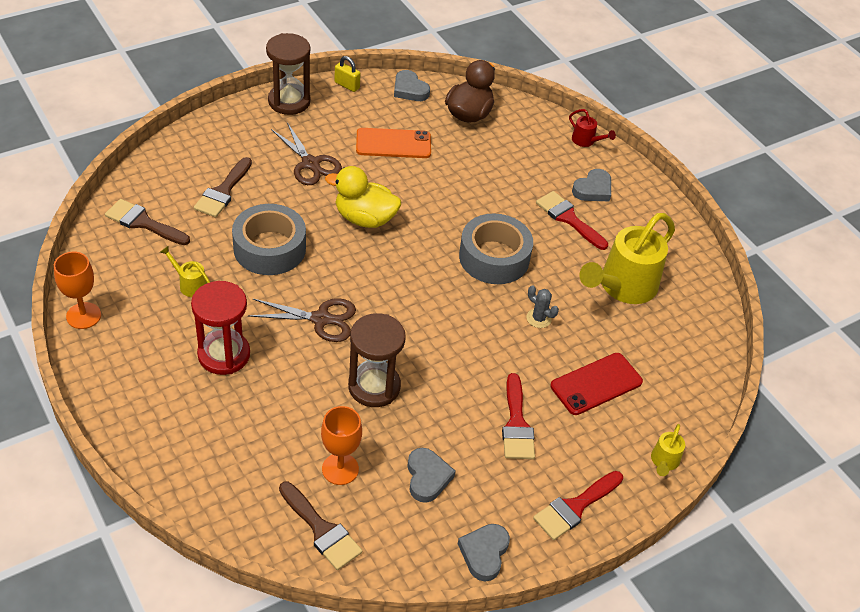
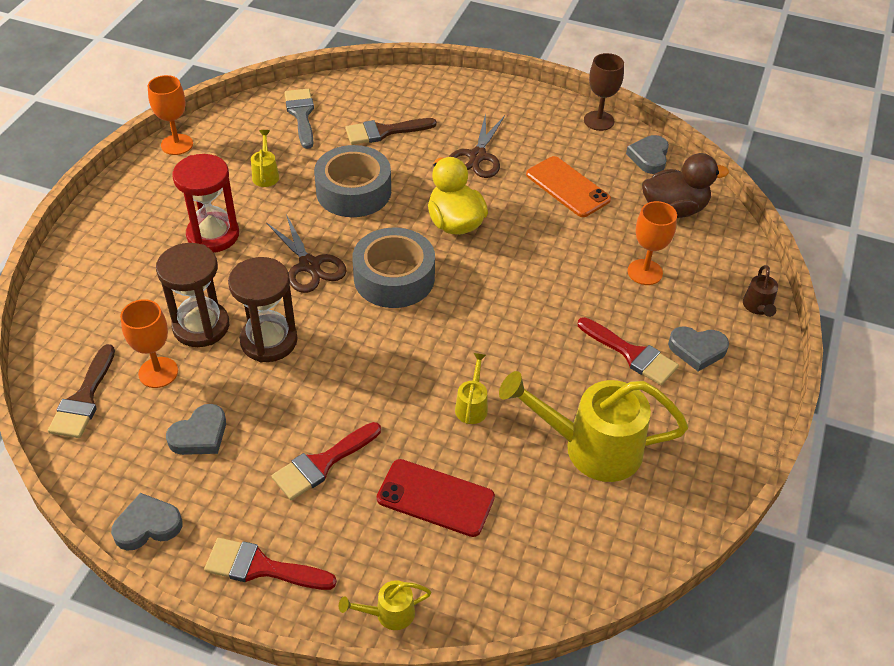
camera: 55 degrees right, 0 degrees up
(143, 223) = (301, 115): brown brush -> grey brush
(289, 101) = (532, 103): brown hourglass -> brown hourglass (201, 326)
(347, 85) = (599, 121): yellow padlock -> brown goblet
(494, 257) = (512, 330): grey tape -> grey tape (394, 278)
(508, 165) = (645, 272): none -> orange goblet
(538, 318) = (472, 406): grey cactus -> yellow watering can
(568, 218) = (631, 354): red brush -> red brush turned 120 degrees clockwise
(586, 141) = (758, 307): red watering can -> brown watering can

